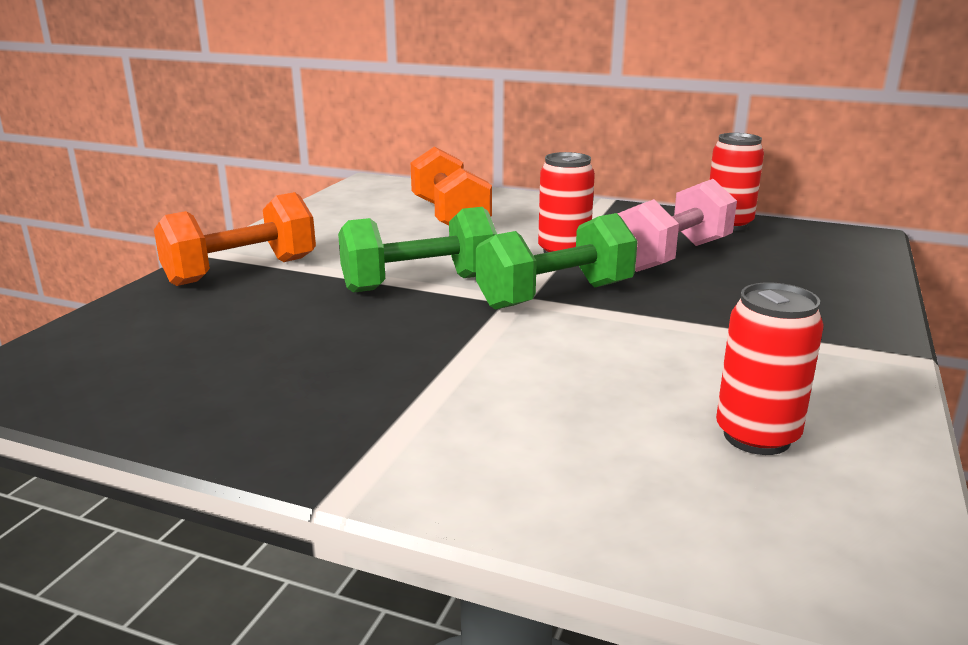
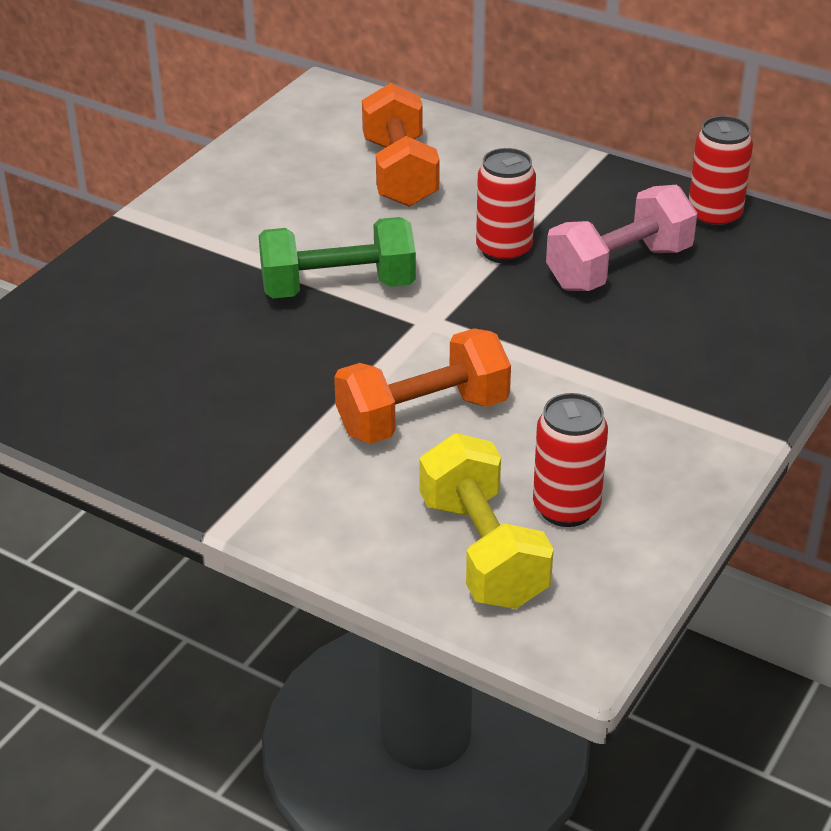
camera: 10 degrees right, 15 degrees up
(241, 271) = (164, 251): orange dumbbell -> orange dumbbell (423, 417)
(555, 296) = (468, 320): green dumbbell -> none
(688, 491) = (483, 551): none -> yellow dumbbell

